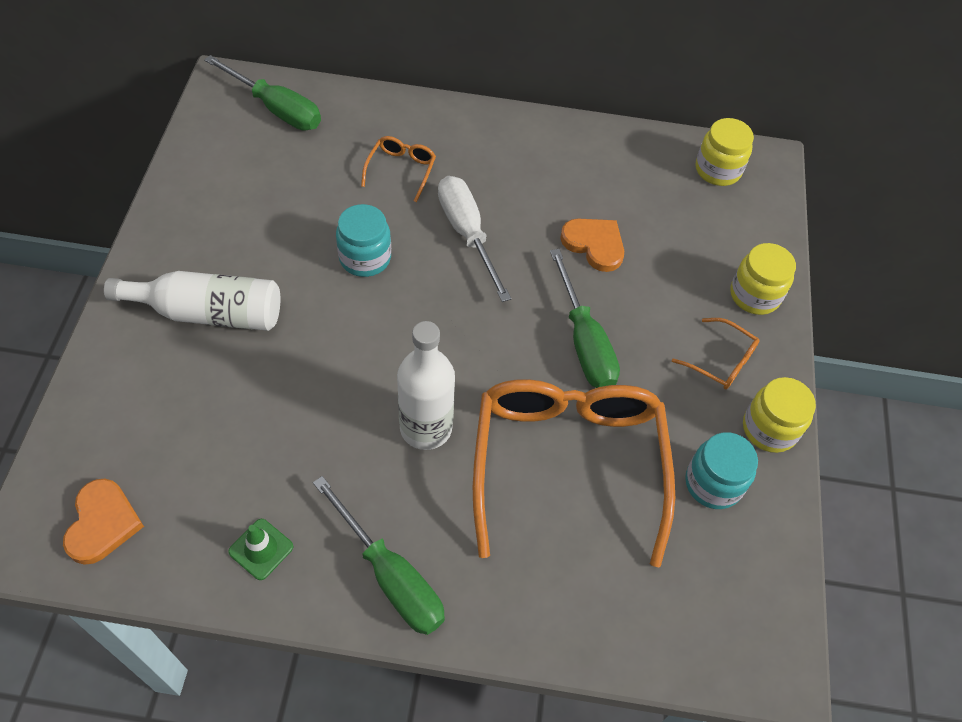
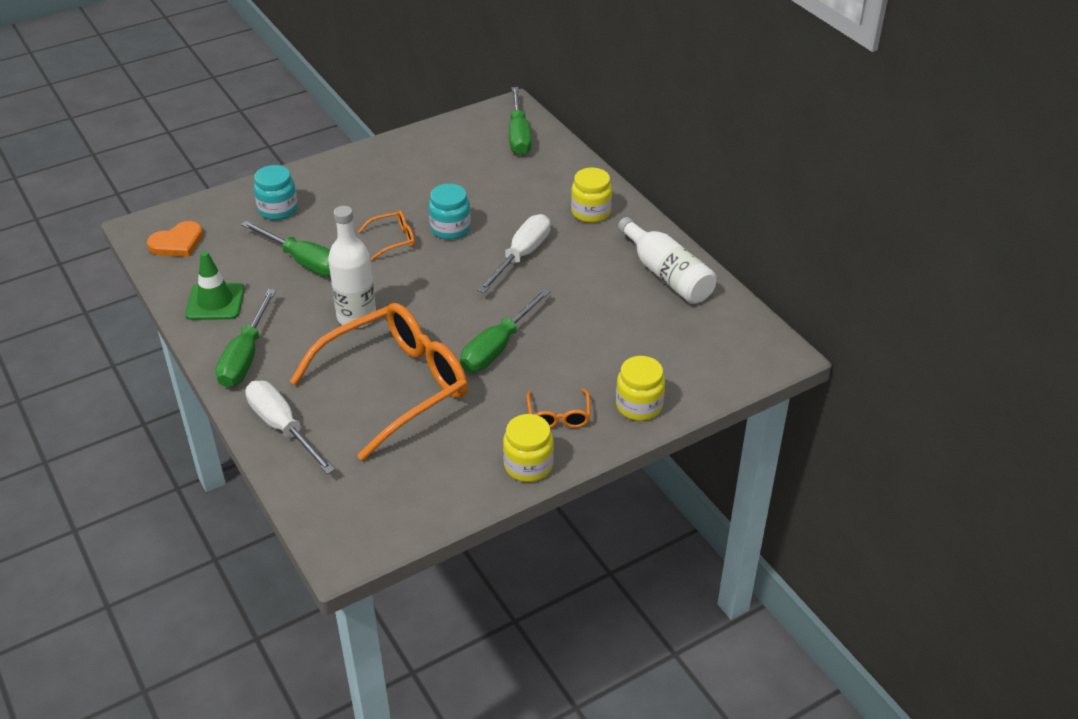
camera: 55 degrees right, 15 degrees down
(208, 312) = (342, 199): white bottle -> white bottle (667, 275)
(261, 549) = (215, 302): green traffic cone -> green traffic cone, size x1.57
(280, 417) = (303, 261): none -> green screwdriver
(401, 170) = (537, 204): orange glasses -> orange glasses (393, 239)
(544, 611) = (282, 428): none -> white screwdriver
(594, 244) = (584, 311): orange heart -> none
(713, 483) = (452, 458): turquoise jar -> turquoise jar (278, 209)
(717, 170) = (735, 334): yellow jar -> yellow jar (591, 212)

